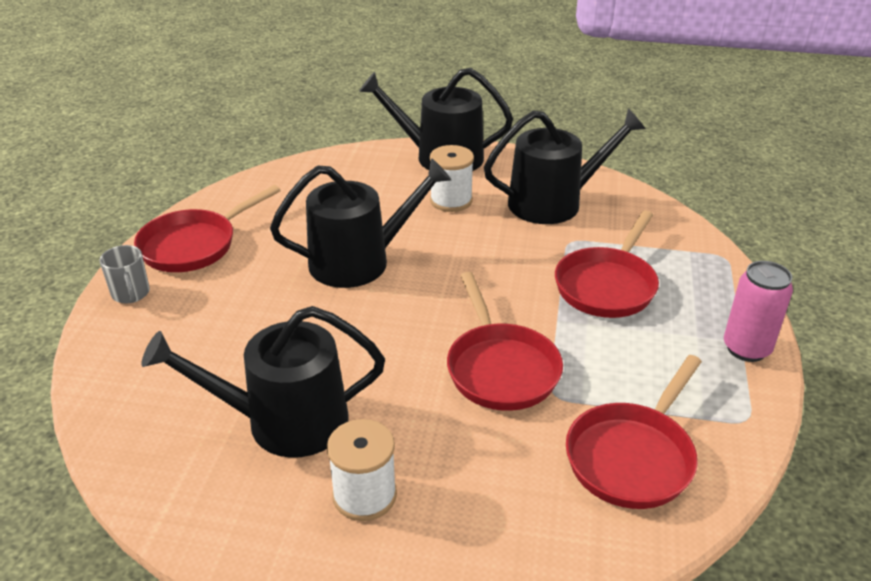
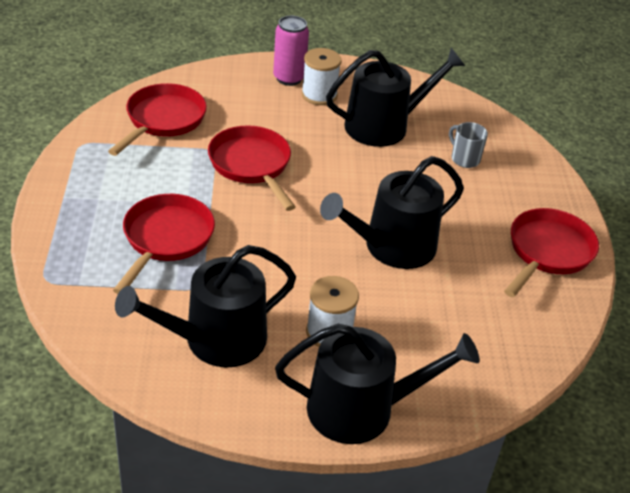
camera: 165 degrees right, 5 degrees up
(131, 294) = (556, 202): grey mug -> grey mug (464, 159)
(746, 349) = (61, 191): pink can -> pink can (289, 78)

